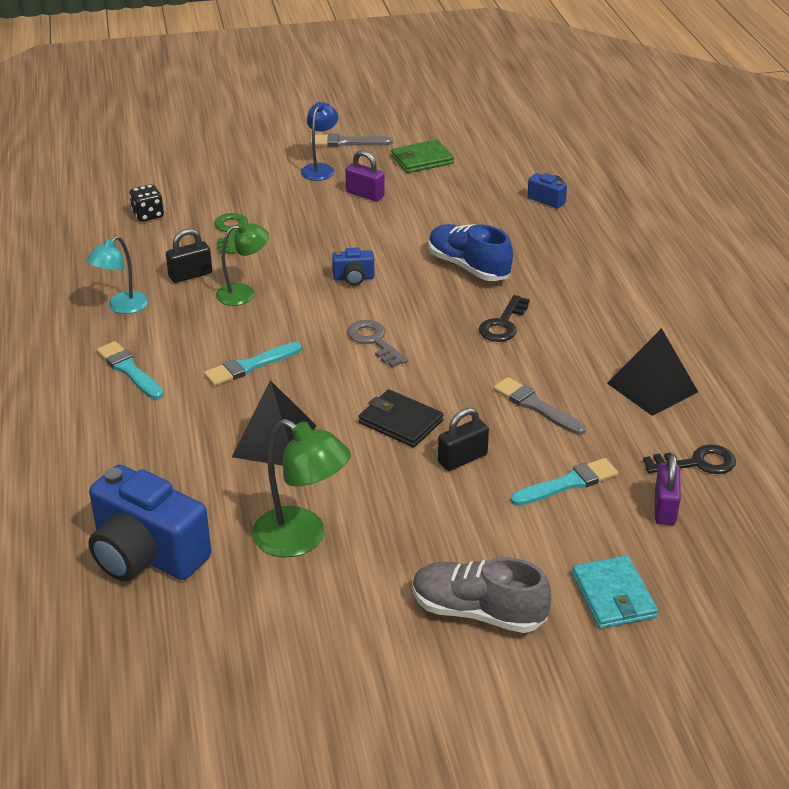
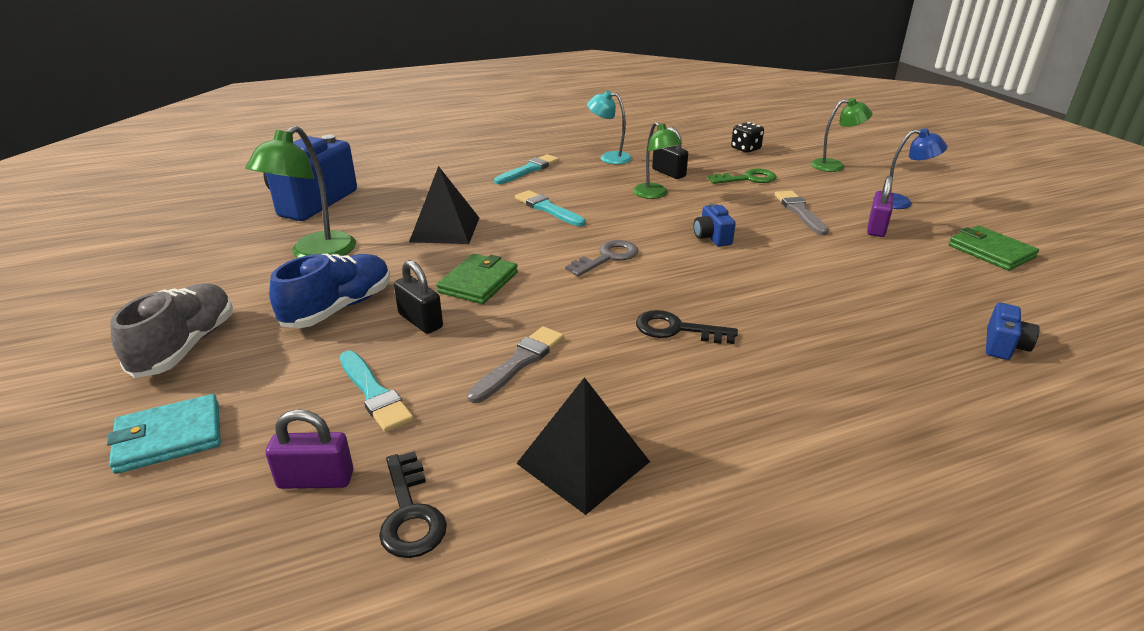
camera: 80 degrees right, 5 degrees down
(222, 177) = (834, 166): none -> green lamp
(347, 142) = (972, 209): grey brush -> grey brush (800, 212)
(400, 422) = (478, 282): black wallet -> green wallet
(468, 267) = (782, 298): blue shoe -> blue shoe (339, 308)

